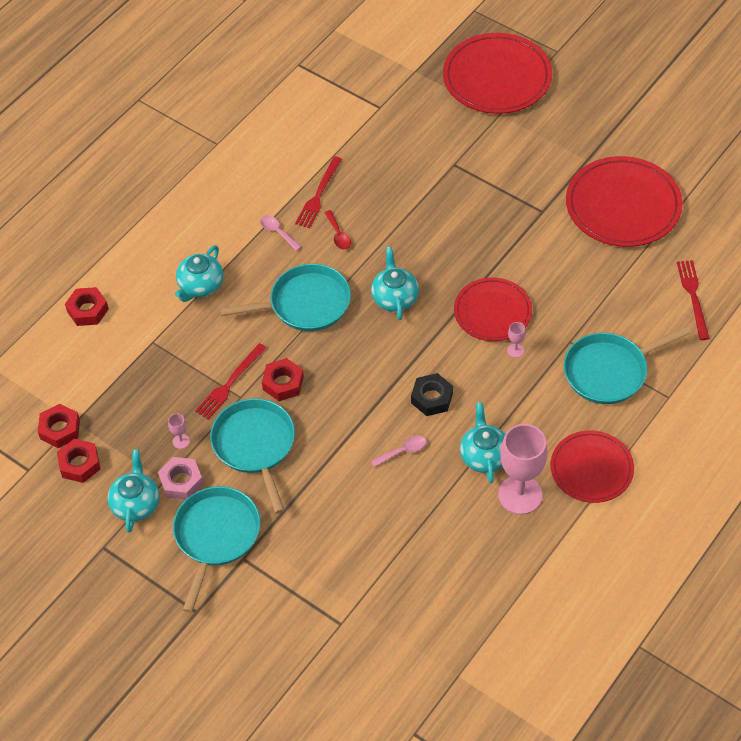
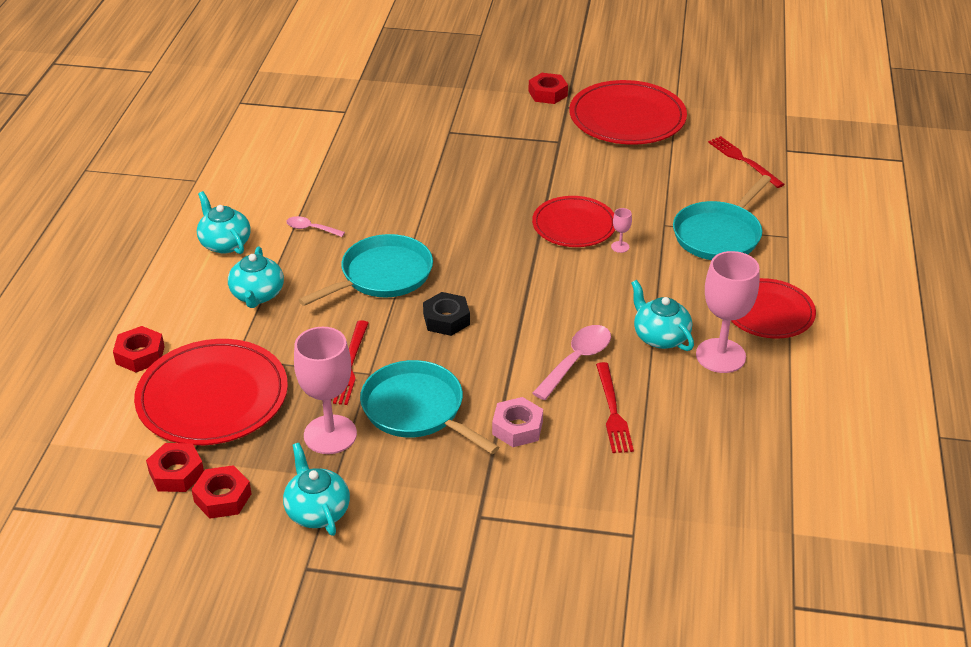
camera: 30 degrees left, 15 degrees down
(181, 441) = (330, 434): pink goblet -> pink goblet, size x2.48
(181, 482) = (356, 471): pink nut -> pink nut (517, 428)
(216, 536) = (433, 507): turquoise pan -> none
(283, 383) = (407, 346): red nut -> red nut (547, 93)
(318, 195) = (332, 189): red fork -> red fork (613, 411)
(338, 235) = (375, 213): red spoon -> none
(395, 297) = (470, 243): turquoise teapot -> turquoise teapot (225, 243)
(403, 451) = (577, 361): pink spoon -> pink spoon, size x1.71
(432, 398) = (570, 308): black nut -> black nut (446, 319)
(497, 77) = (440, 64): red plate -> red plate (212, 397)

